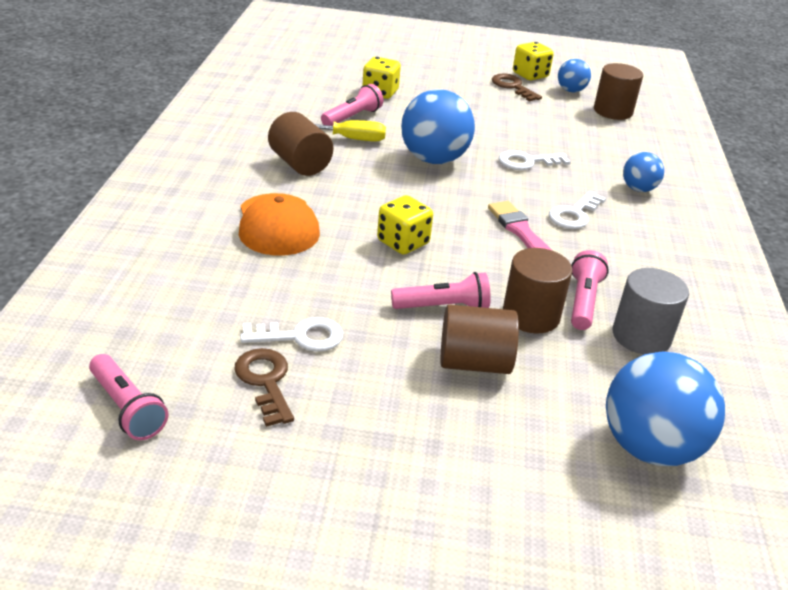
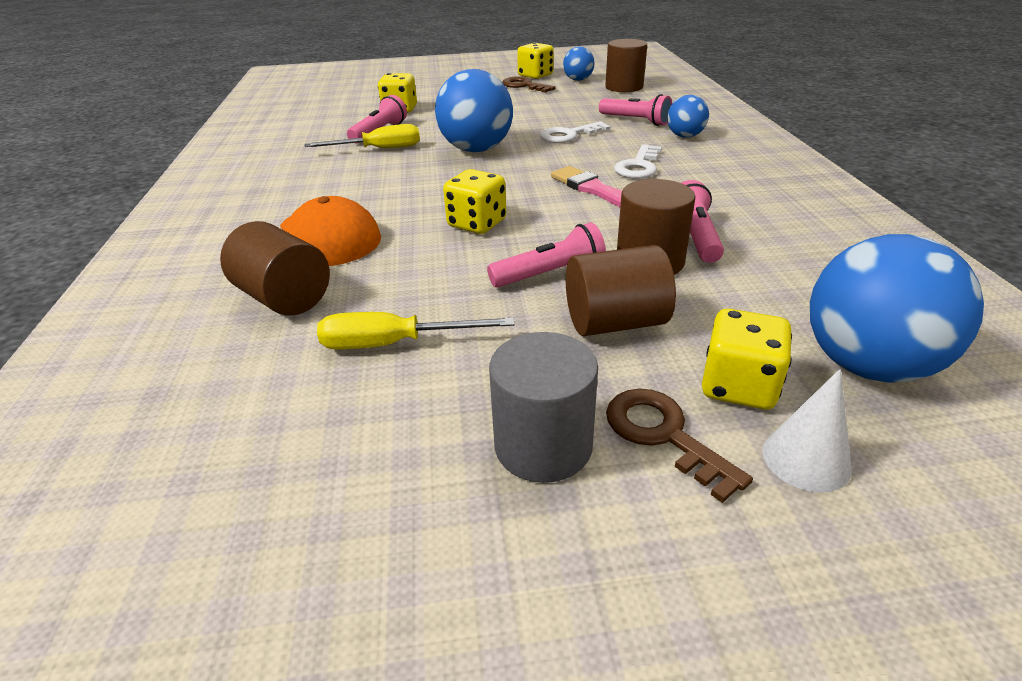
camera: 10 degrees left, 0 degrees up
(127, 408) = (172, 496): pink flashlight -> pink flashlight (635, 121)
(265, 381) = (365, 408): brown key -> brown key (663, 435)
(300, 164) = (337, 178): brown cylinder -> brown cylinder (284, 298)
(300, 337) = (394, 344): white key -> yellow screwdriver
(540, 436) = (738, 386): none -> yellow dice
(555, 499) = (806, 459): none -> white cone
(641, 336) = (775, 255): grey cylinder -> grey cylinder (543, 445)

